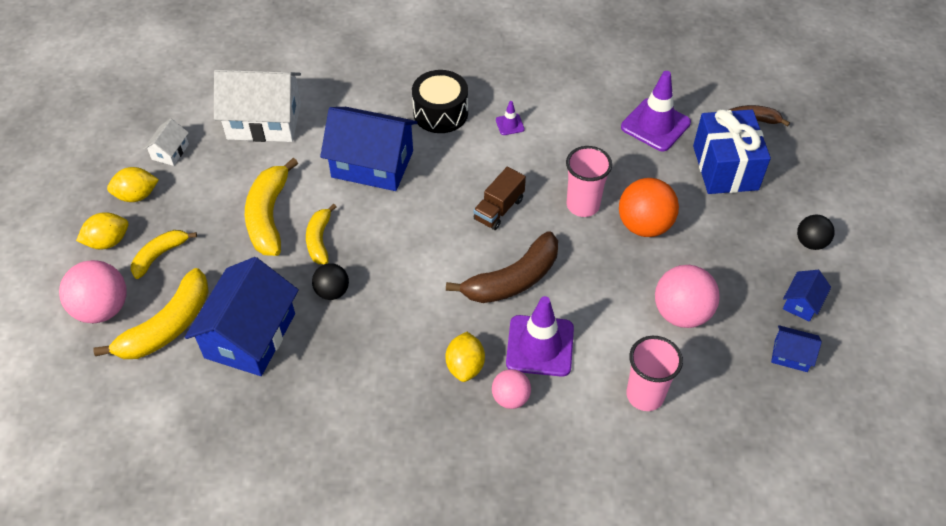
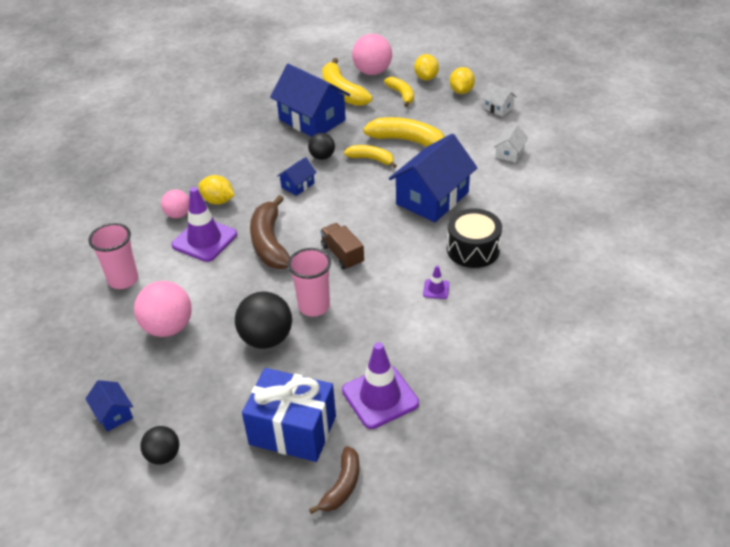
camera: 115 degrees right, 10 degrees down
(264, 121) = (510, 153): white house -> white house, size x0.46
(644, 225) = (266, 339): orange ball -> black ball
(791, 355) = (78, 380): blue house -> blue house (298, 185)

